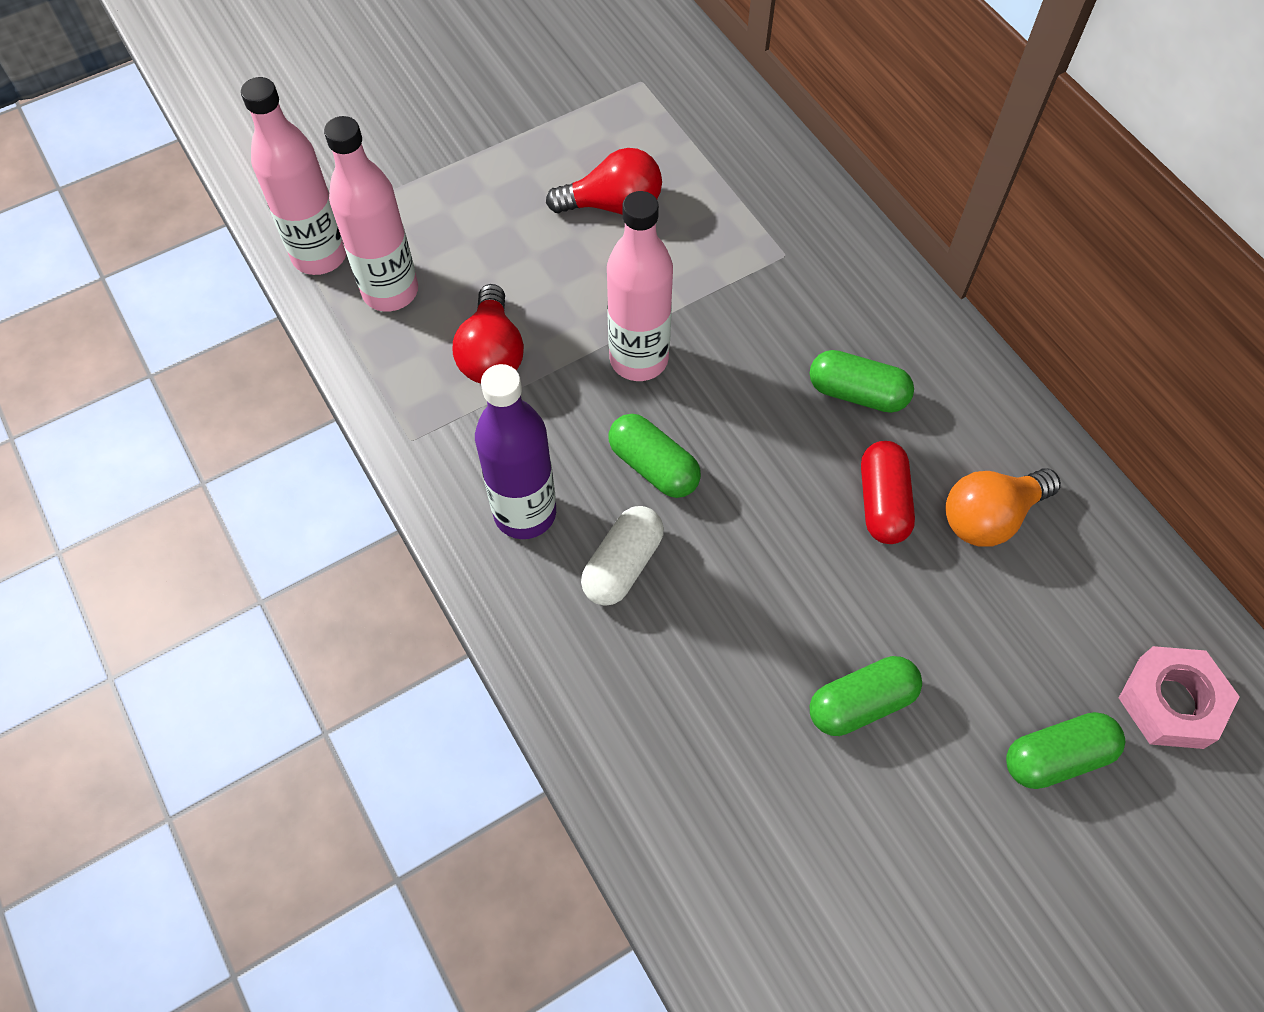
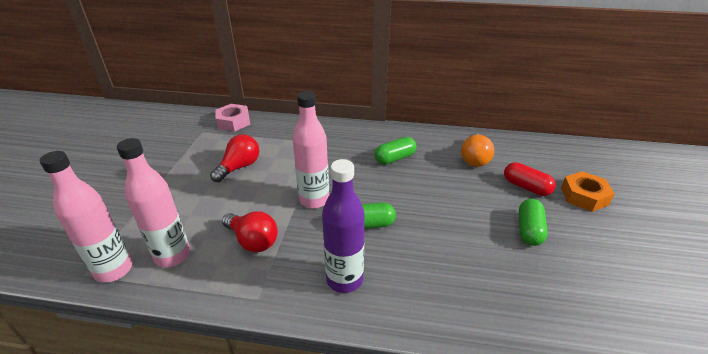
camera: 50 degrees left, 25 degrees down
(623, 565) = (404, 262): white capsule -> none
(882, 502) = (445, 177): red capsule -> red capsule (526, 187)
(1056, 757) = (584, 196): green capsule -> orange nut
(1170, 702) = (576, 162): pink nut -> pink nut (233, 122)

